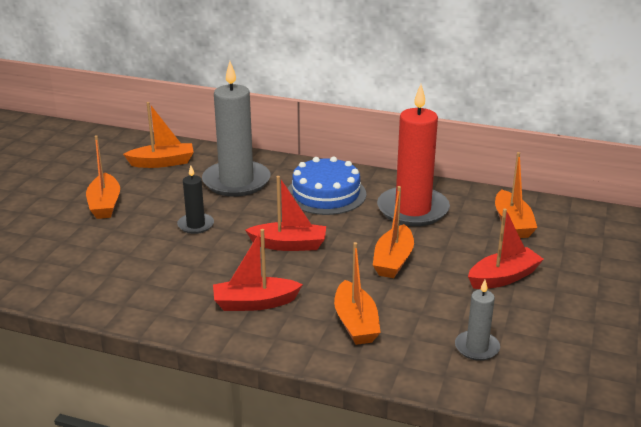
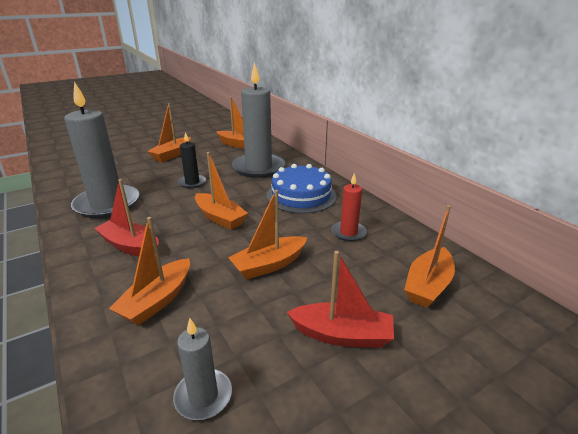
camera: 40 degrees right, 0 degrees up
(148, 283) = (107, 204): none -> grey candle
(289, 245) = (220, 218): red boat -> orange boat
(412, 210) = (348, 232): red candle -> red candle, size x0.49

